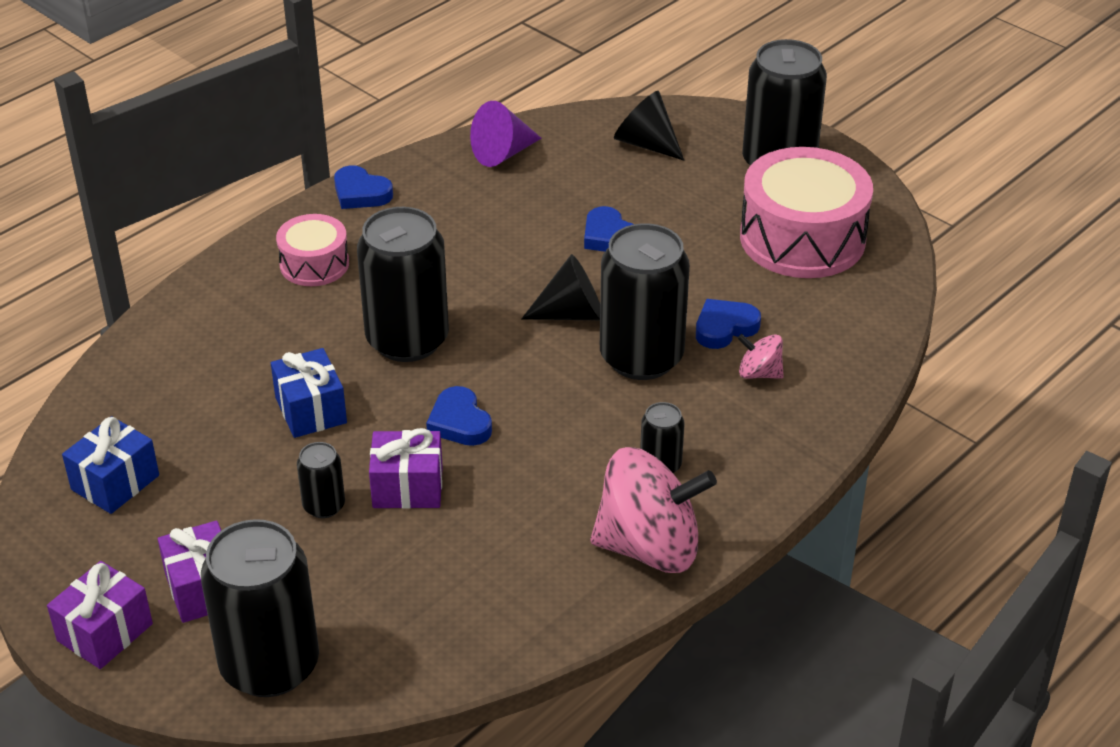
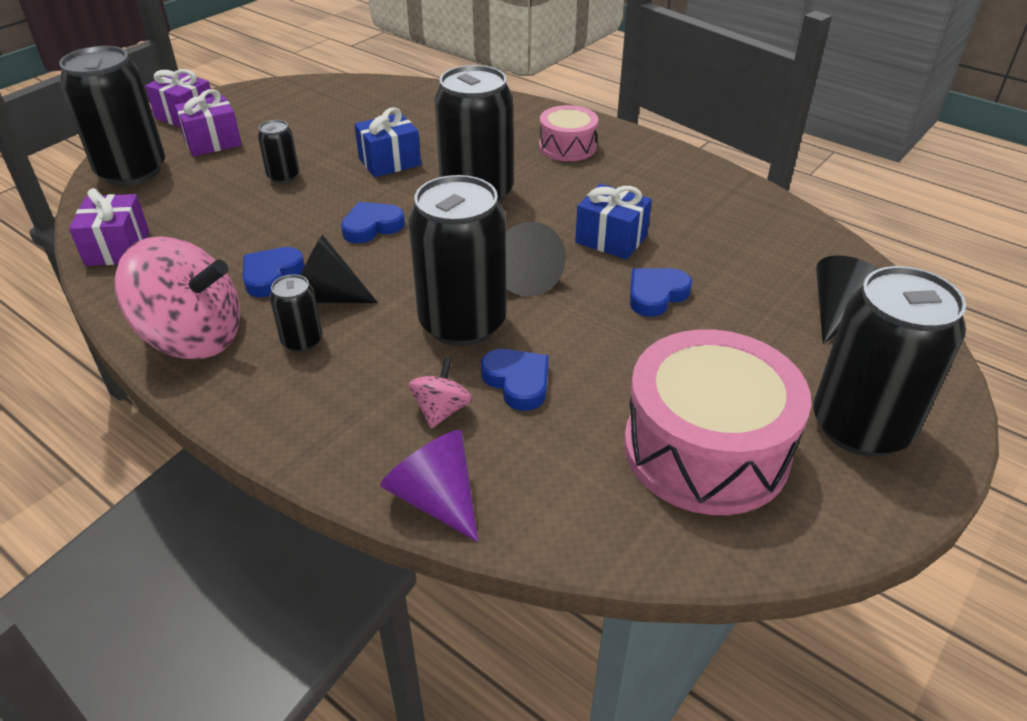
camera: 85 degrees right, 0 degrees up
(115, 482) = (321, 103): blue gift -> blue gift (611, 239)
(361, 193) = (671, 158): blue heart -> blue heart (271, 275)
(407, 487) = (297, 209): purple gift -> purple gift (117, 248)
(502, 153) = (768, 223): purple cone -> purple cone (435, 498)
(589, 452) = (326, 297): none -> black cone
(649, 547) = (193, 338): pink spinning top -> pink spinning top turned 75 degrees counterclockwise

